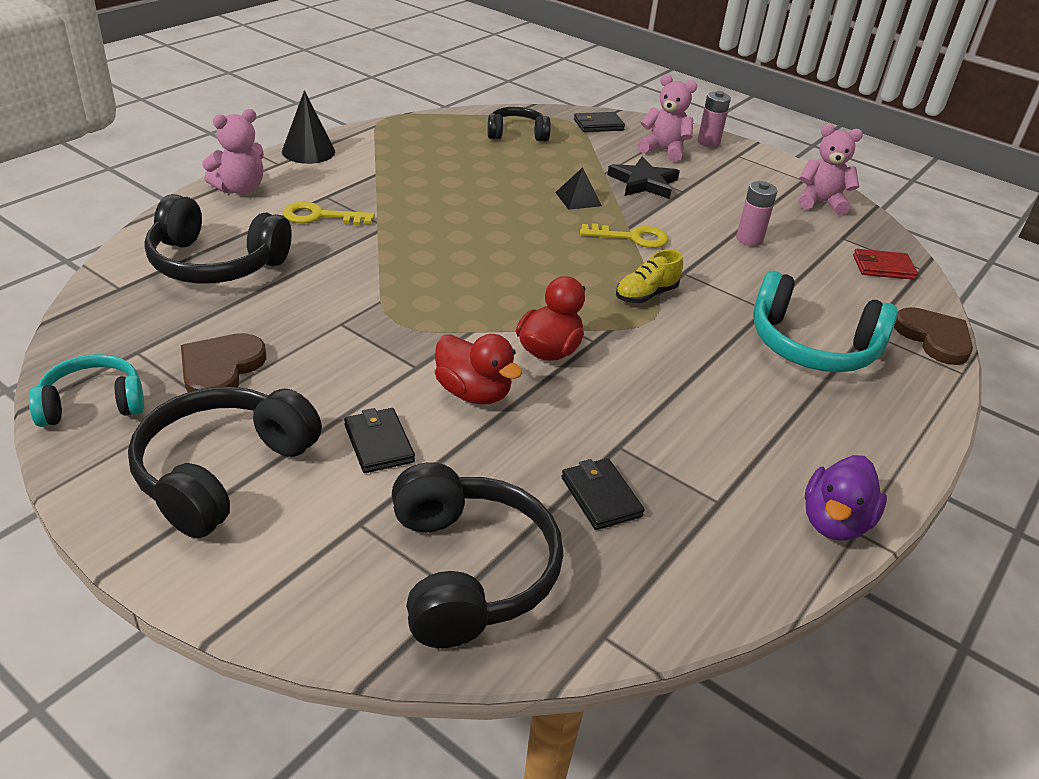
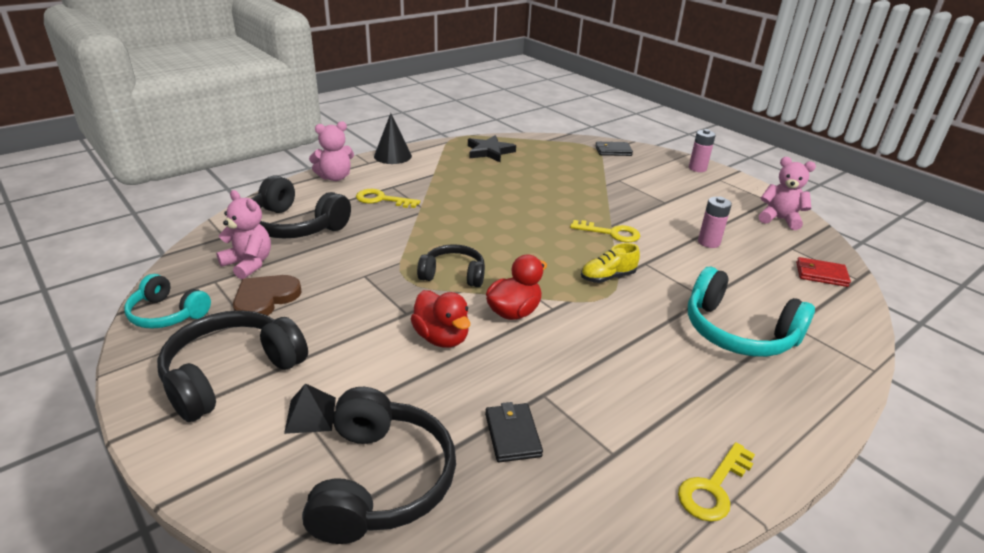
camera: 15 degrees right, 5 degrees down
(93, 404) = (167, 314): turquoise headphones -> turquoise headphones turned 150 degrees counterclockwise
(379, 443) = (354, 368): black wallet -> none
(517, 134) = (548, 153): black headphones -> black headphones (453, 275)
(578, 199) = (578, 202): black pyramid -> black pyramid (310, 415)
(643, 182) = (634, 194): black star -> black star (489, 152)
(664, 150) = (659, 172): pink teddy bear -> pink teddy bear (249, 264)
(834, 522) = (713, 488): purple duck -> yellow key
(934, 338) = (854, 337): brown heart -> none

